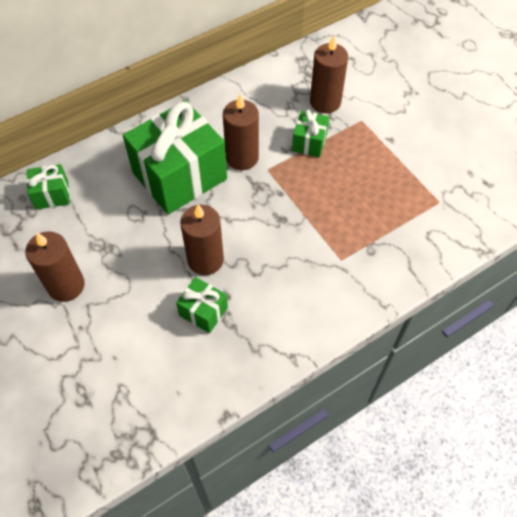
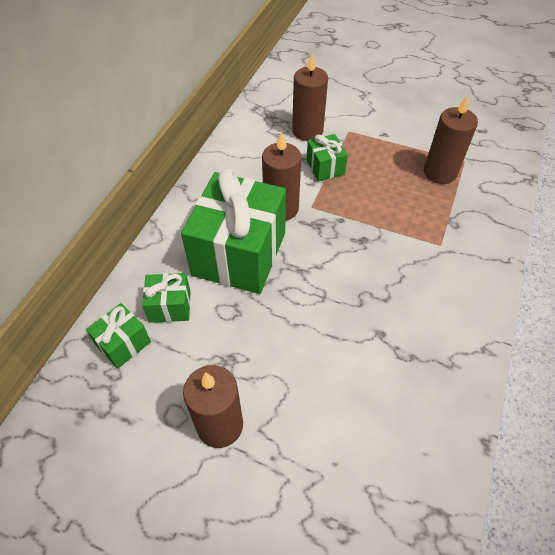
camera: 35 degrees left, 5 degrees down
(203, 311) = (375, 361): green gift -> green gift (170, 306)
(205, 260) = (332, 313): brown candle -> brown candle (440, 173)

